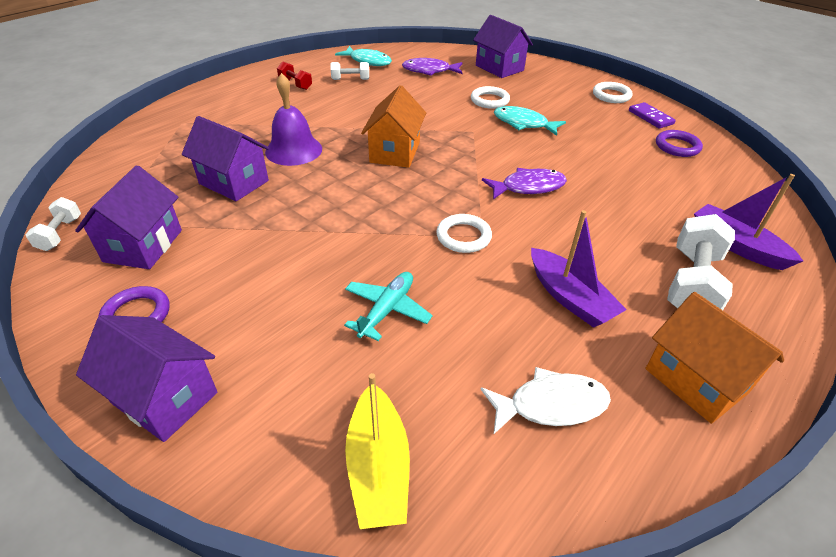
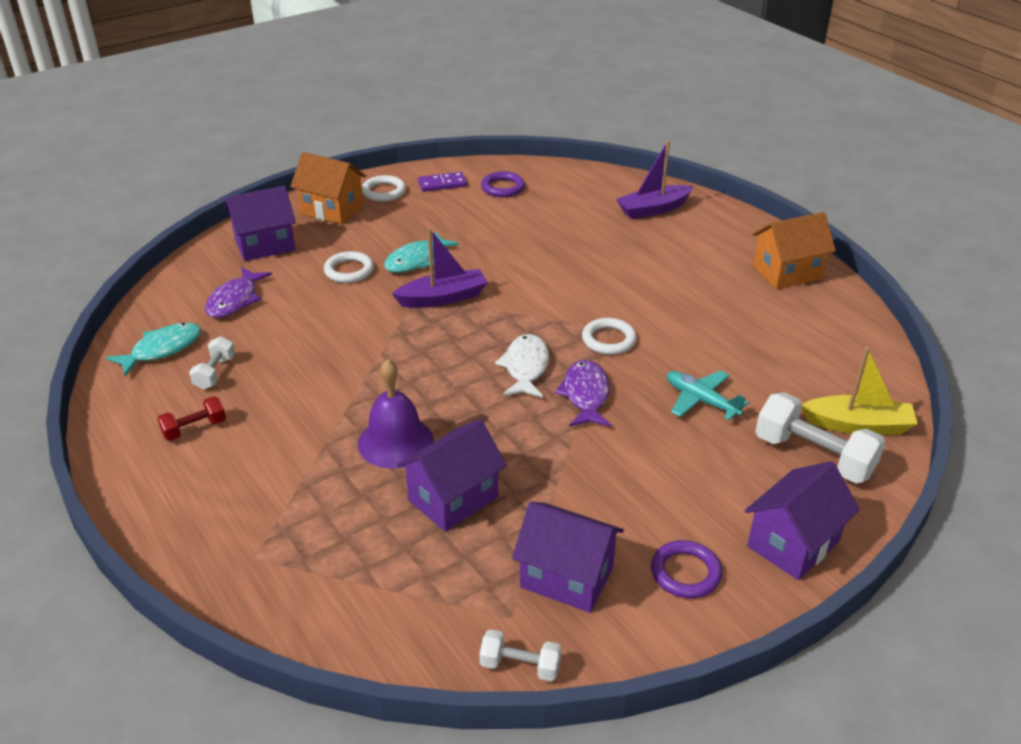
camera: 75 degrees left, 5 degrees down
(395, 152) = (437, 360): orange house -> orange house (332, 210)
(528, 187) = (540, 285): purple fish -> purple fish (585, 395)
(551, 405) = (805, 337): white fish -> white fish (525, 367)
(569, 297) = (700, 302): purple boat -> purple boat (443, 298)
(691, 283) = (692, 243): white dumbbell -> white dumbbell (813, 456)

